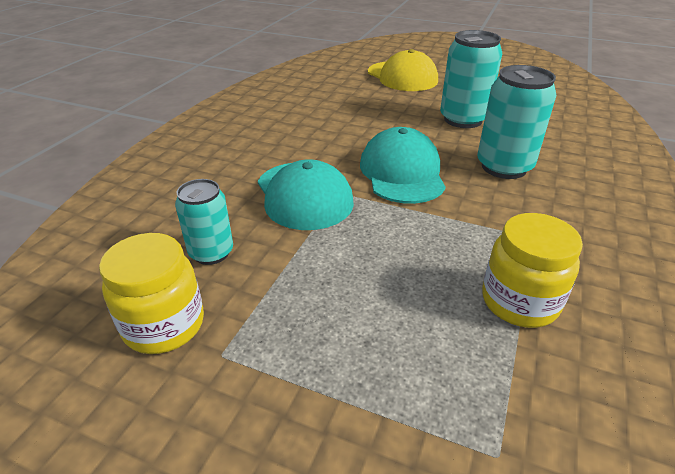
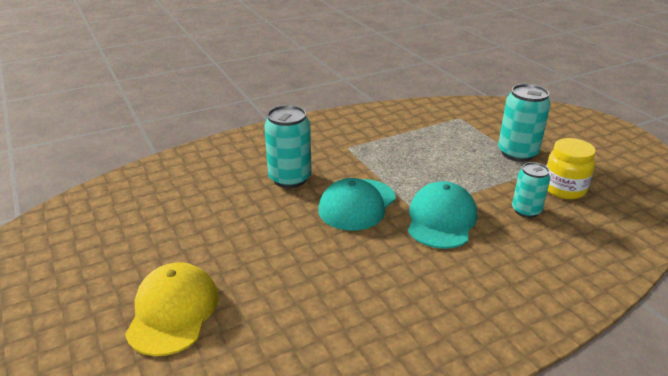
camera: 140 degrees left, 5 degrees down
(463, 119) = (238, 223): turquoise can -> turquoise can (517, 153)
(519, 302) = (395, 135): yellow jar -> none

